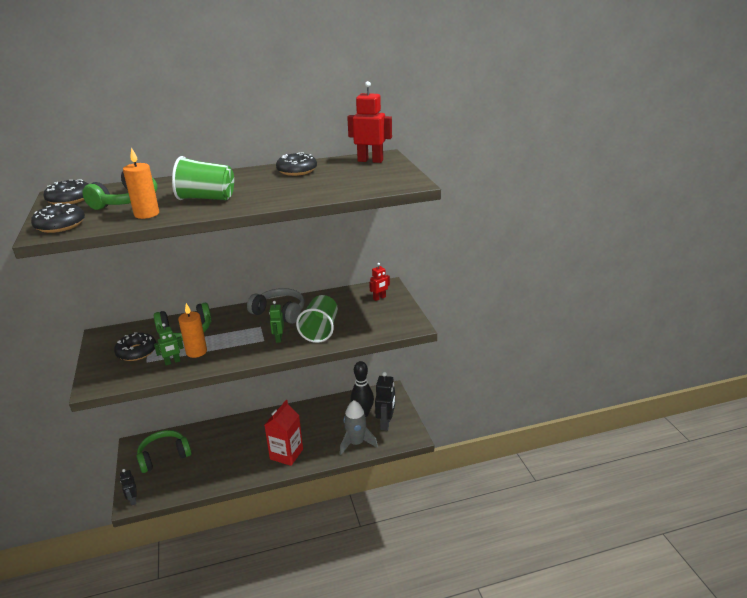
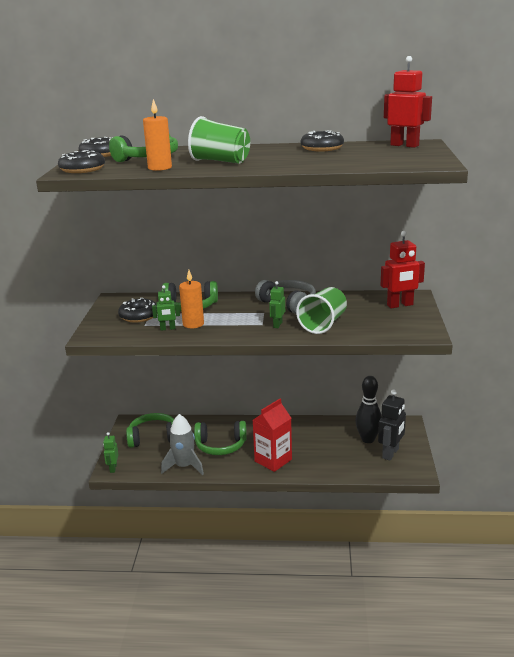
camera: 20 degrees right, 5 degrees down
(133, 500) = (113, 468): black robot -> green robot
(233, 450) = (220, 445): none -> green headphones
(356, 443) = (351, 465): grey rocket -> grey rocket (184, 466)
(379, 298) = (400, 305): red robot -> red robot, size x1.72

